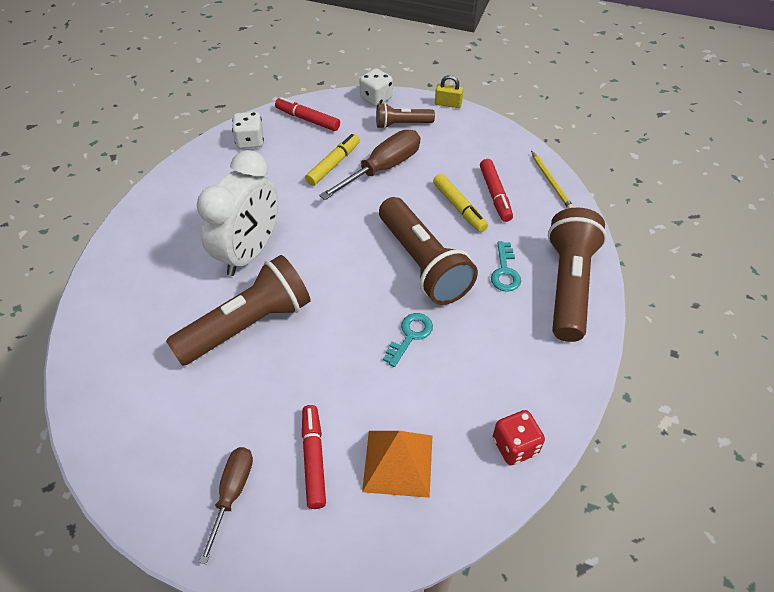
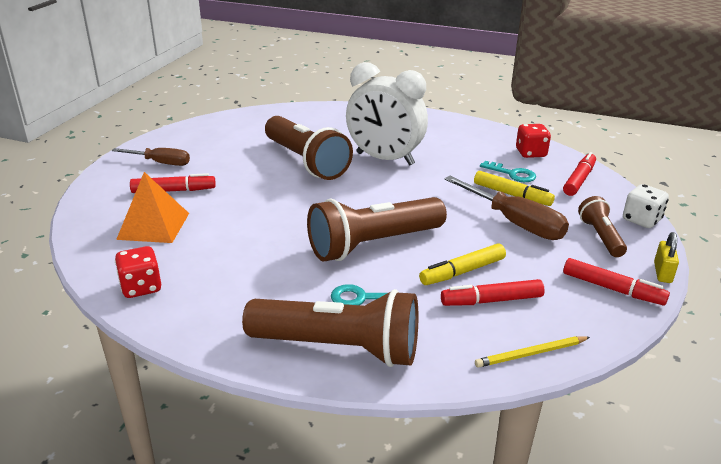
camera: 90 degrees right, 20 degrees down
(250, 141) = (531, 153): white dice -> red dice
(410, 336) = (281, 234): turquoise key -> turquoise key (512, 174)
(471, 131) = (612, 289): none -> red marker

